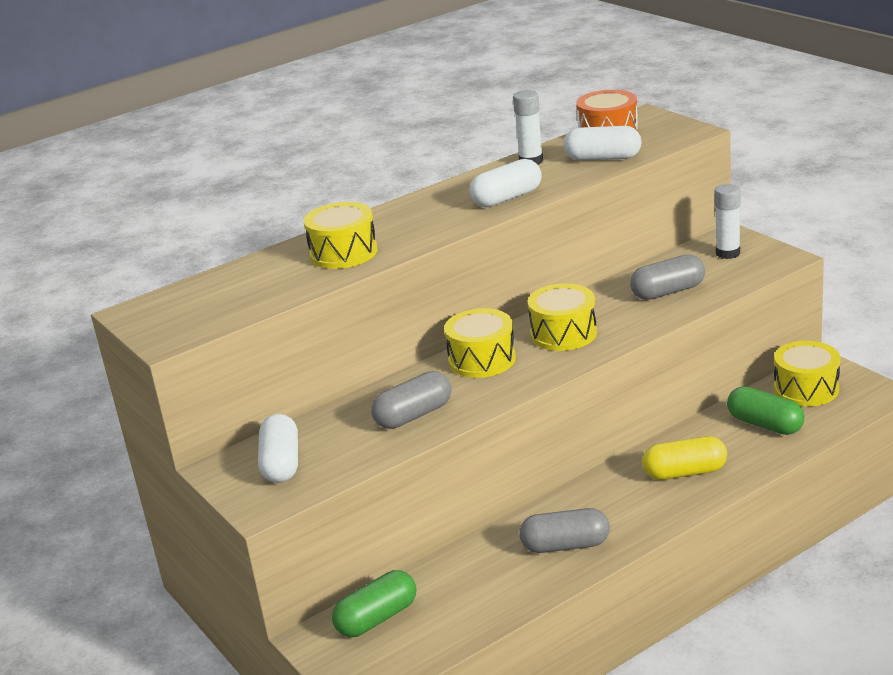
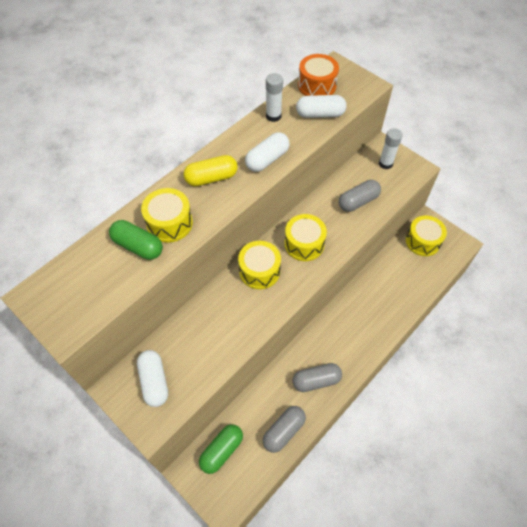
camera: 15 degrees left, 30 degrees up
(413, 415) = (228, 329): grey capsule -> grey capsule (283, 431)
(685, 472) = (370, 315): yellow capsule -> yellow capsule (211, 178)
(765, 424) = (406, 272): green capsule -> green capsule (138, 246)

